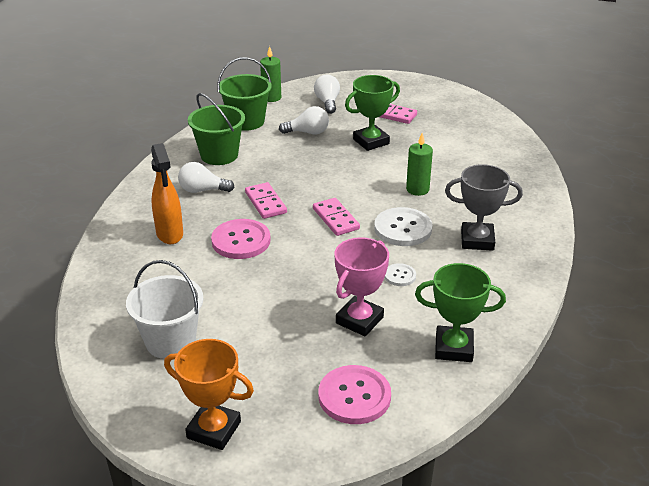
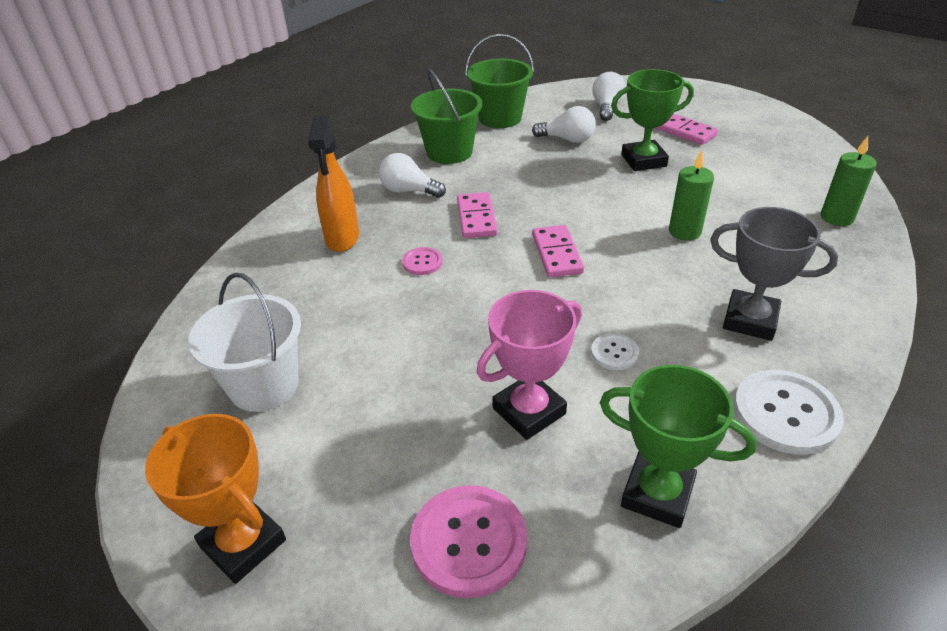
camera: 20 degrees right, 5 degrees up
(241, 241) = (422, 262): pink button -> pink button, size x0.52
(271, 98) = (541, 95): green candle -> green candle (836, 217)
(403, 228) = (644, 283): white button -> white button (785, 413)

